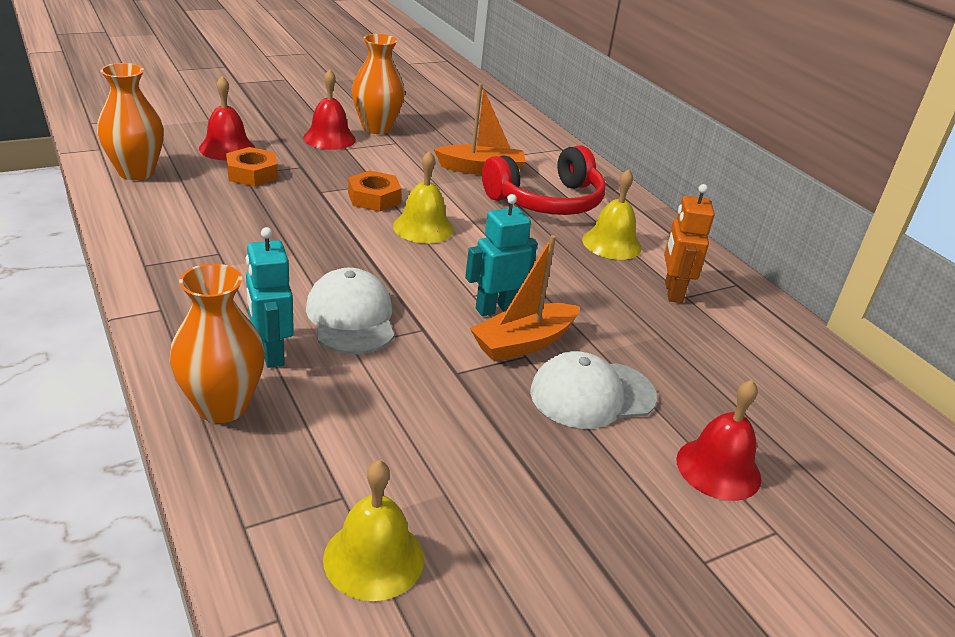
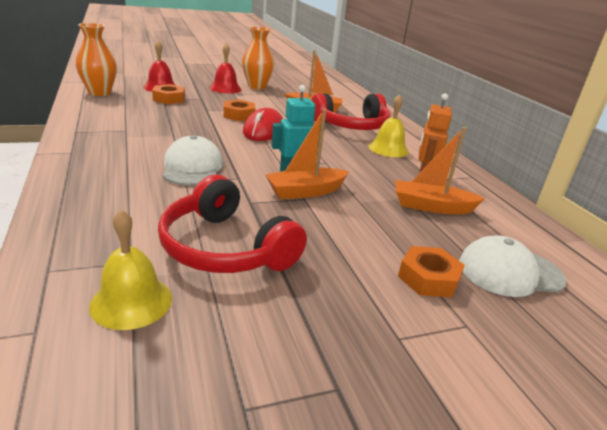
camera: 10 degrees right, 5 degrees down
(222, 406) = (77, 202): orange vase -> none
(271, 353) = (128, 179): turquoise robot -> none
(423, 227) = (263, 130): yellow bell -> red mouse
(454, 457) = (225, 248): none -> red headphones
(592, 394) = (344, 224): white cap -> white cap (509, 272)
(695, 348) = (431, 207): none -> orange boat
(718, 468) = (428, 278): red bell -> orange nut

